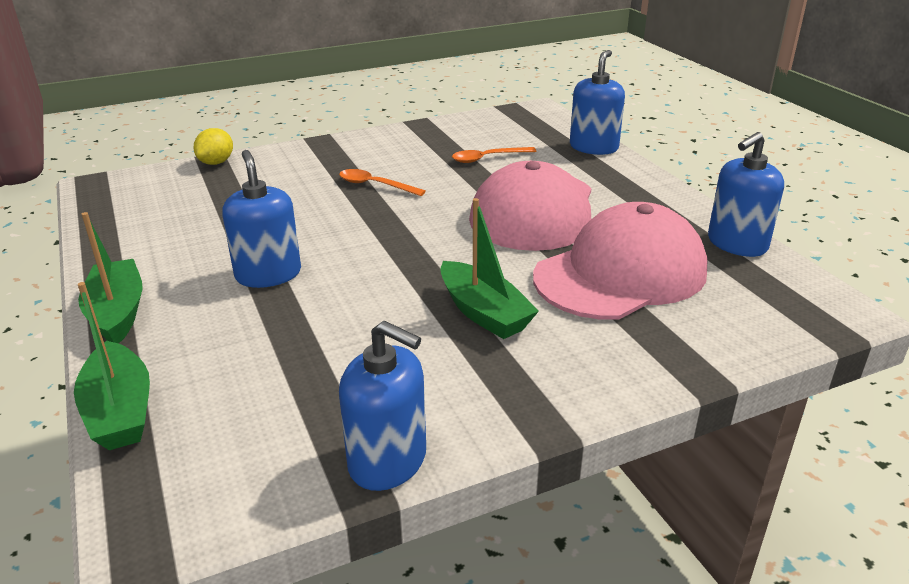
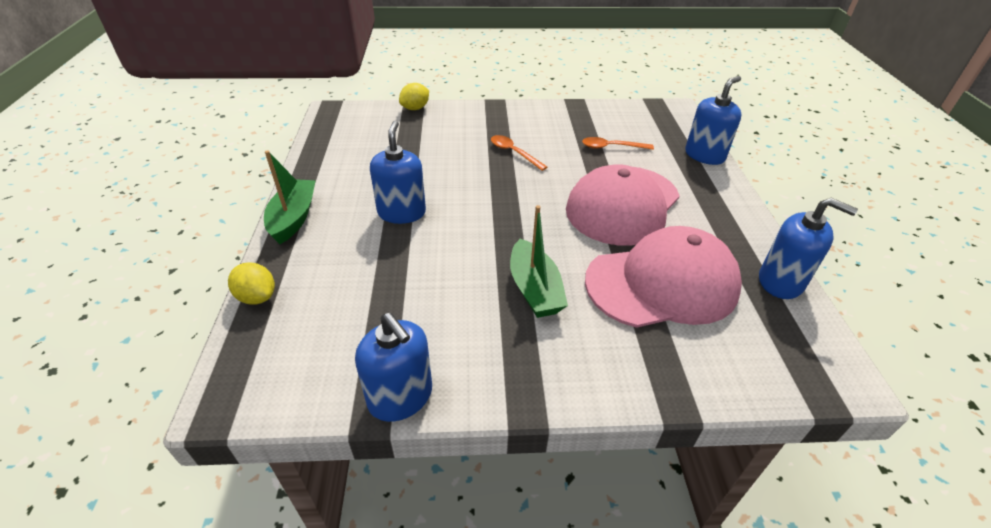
camera: 20 degrees right, 10 degrees up
(120, 411) = (257, 297): green boat -> yellow lemon
(737, 244) = (780, 282): blue soap dispenser -> blue soap dispenser turned 135 degrees counterclockwise

